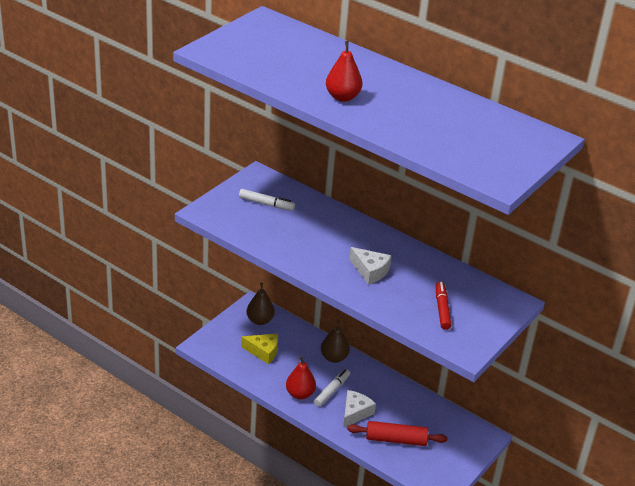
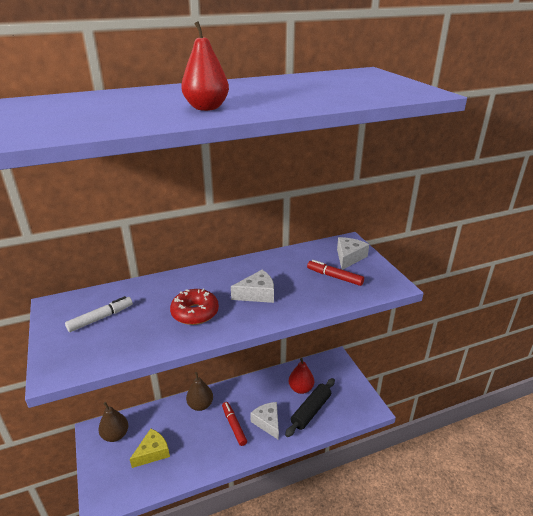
camera: 55 degrees left, 5 degrees down
(300, 394) = (221, 451): red pear -> red pear (301, 388)
(315, 247) = (195, 313): none -> red donut
(331, 391) = (234, 426): white marker -> red marker
(396, 440) = (311, 411): red rolling pin -> black rolling pin
(486, 310) = (349, 257): none -> white cheese

